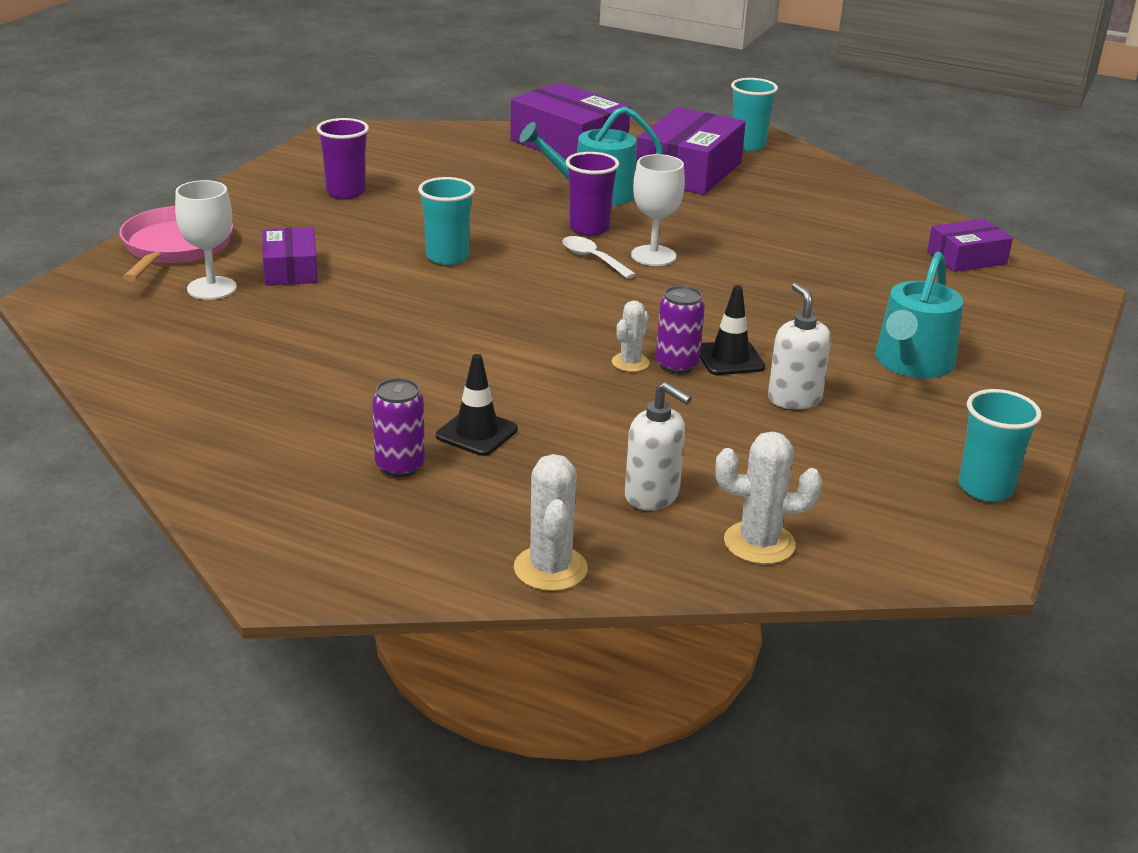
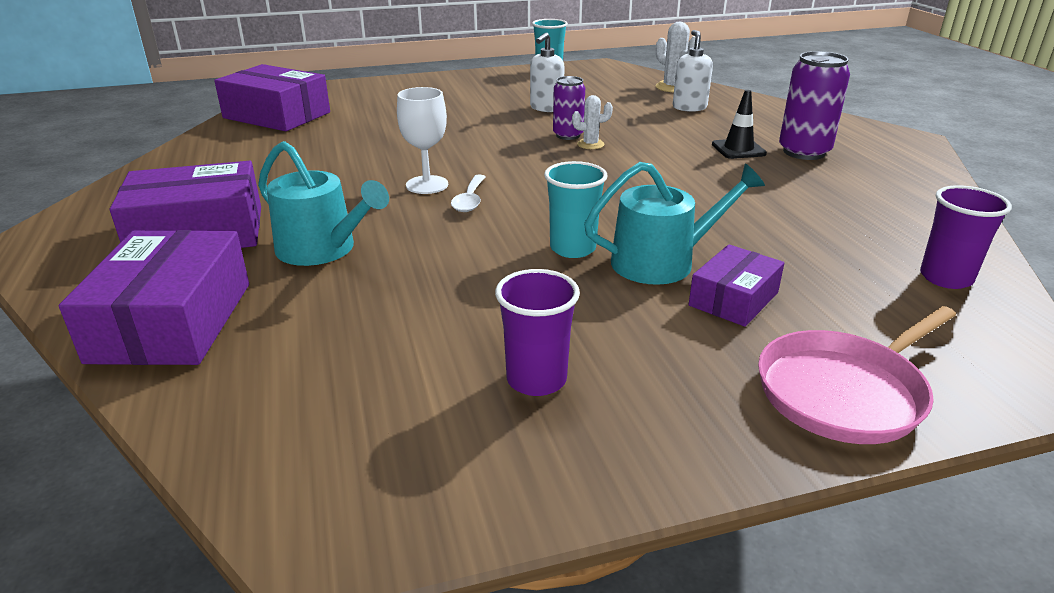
camera: 130 degrees left, 0 degrees up
(212, 288) = (837, 313): white goblet -> none
(400, 466) = (804, 152): purple can -> purple can, size x1.59
(550, 569) = (776, 106): white cactus -> none
(589, 228) = (412, 222): purple cup -> purple cup (945, 278)
(730, 359) = (534, 128): black traffic cone -> none
(748, 145) = (77, 232): turquoise cup -> none
(912, 363) = (457, 99): turquoise watering can -> turquoise watering can (662, 262)
(966, 258) = (277, 115): purple box -> purple box, size x1.73

